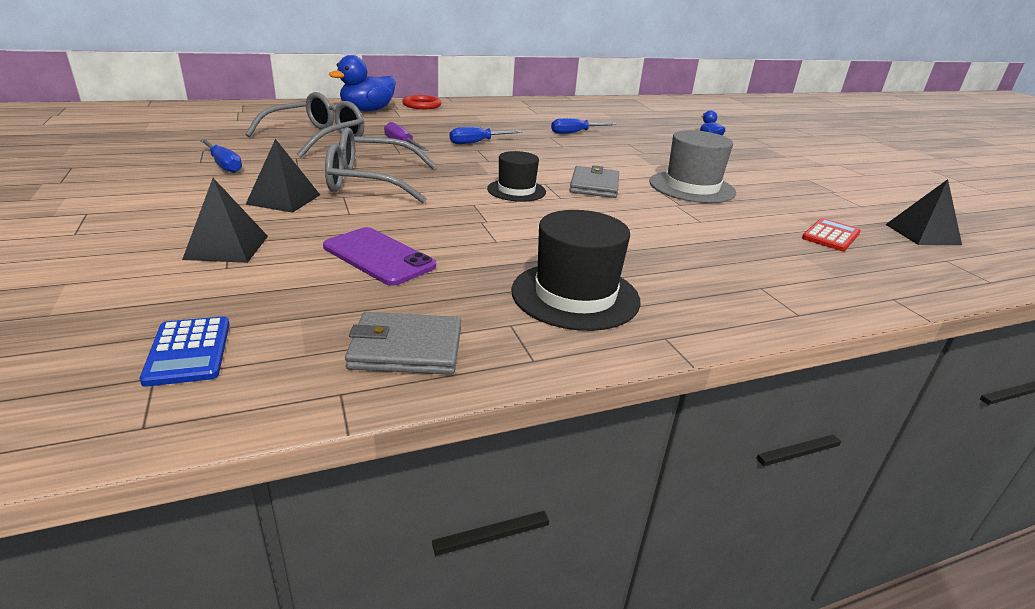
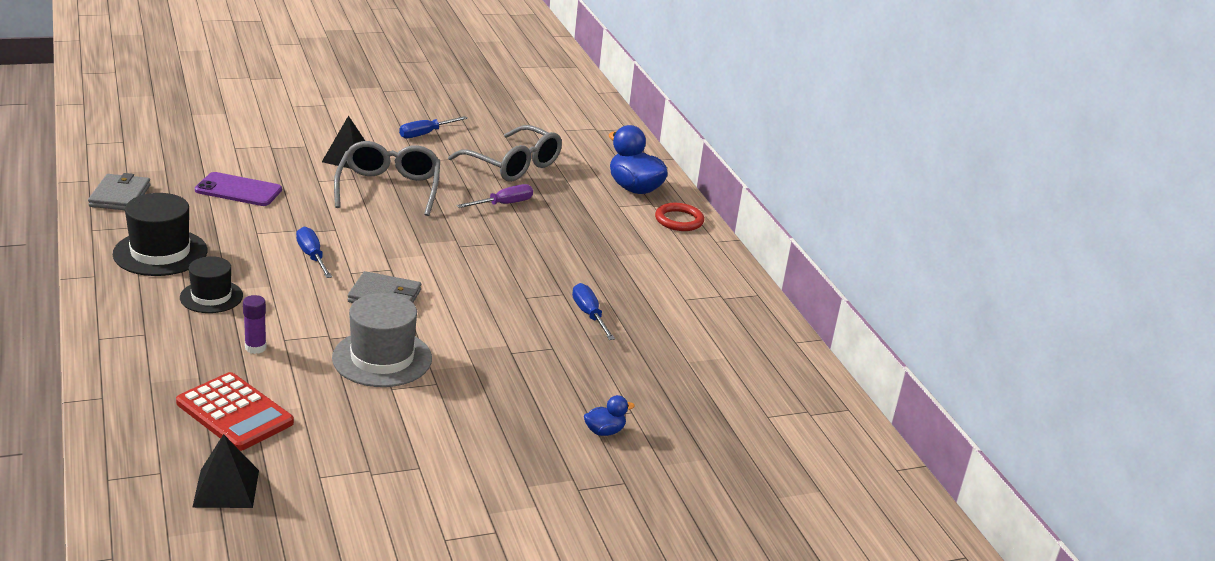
camera: 90 degrees right, 0 degrees up
(188, 351) = (142, 146): blue calculator -> none
(226, 247) = (263, 146): black pyramid -> none
(378, 256) = (238, 190): purple phone -> purple phone turned 60 degrees clockwise
(477, 143) = (522, 244): blue screwdriver -> blue screwdriver (312, 256)
(516, 190) = (369, 252): black hat -> black hat (211, 297)
(726, 232) = (255, 347): none -> purple glue stick
(831, 236) = (234, 413): red calculator -> red calculator, size x1.59

